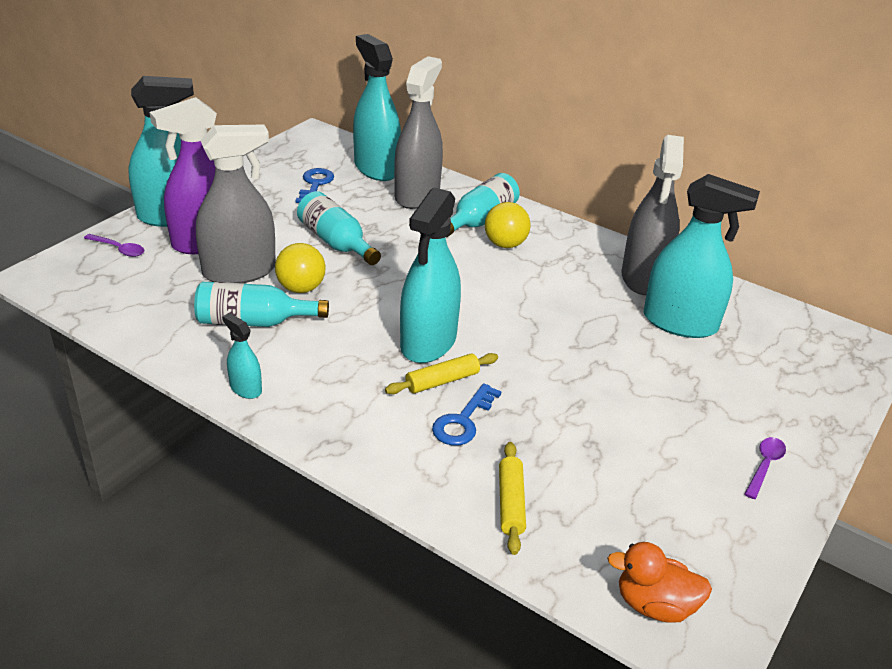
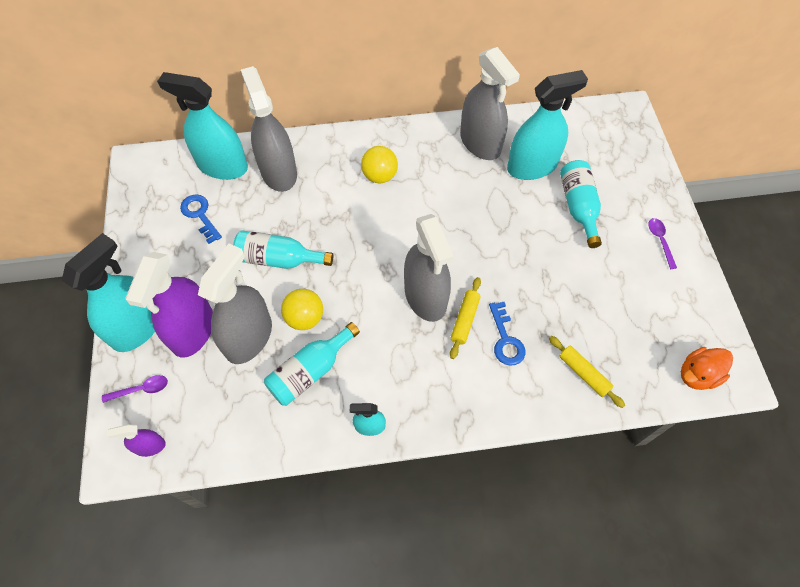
camera: 40 degrees left, 25 degrees up
(73, 283) = (150, 446): none -> purple spray bottle
(428, 342) = (425, 296): turquoise spray bottle -> grey spray bottle
(480, 220) = (342, 165): turquoise bottle -> turquoise bottle (578, 207)

